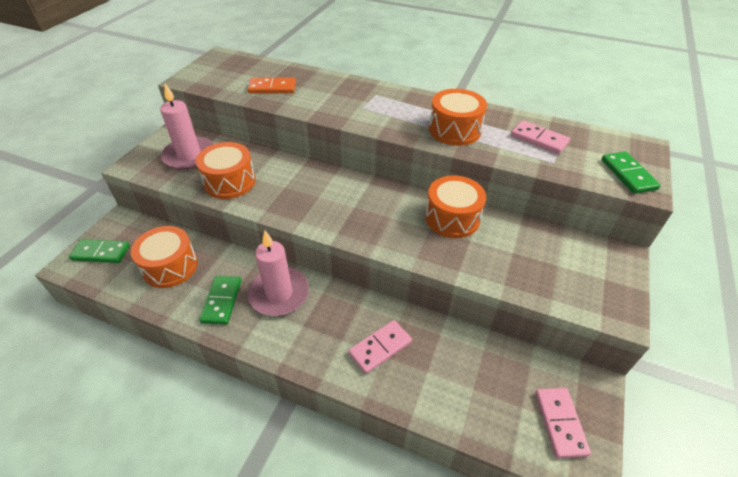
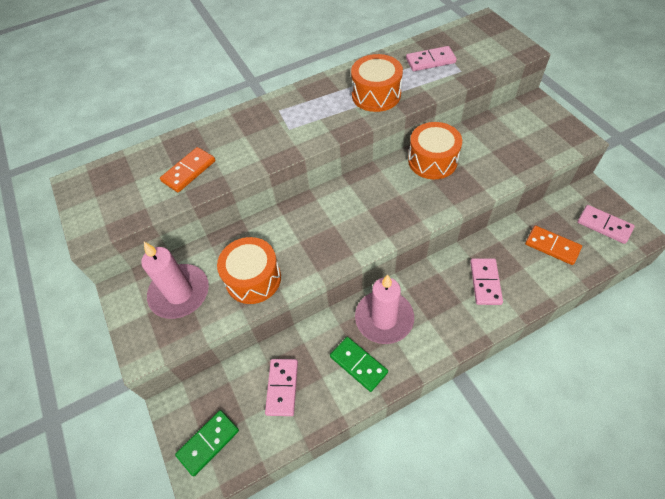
camera: 45 degrees left, 10 degrees up
(170, 266) = (282, 387): orange drum -> pink domino
(479, 384) = (552, 246): none -> orange domino
(628, 174) = (504, 47): green domino -> none

